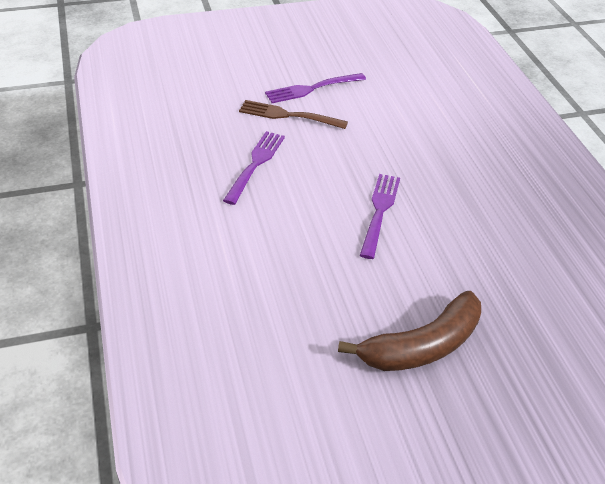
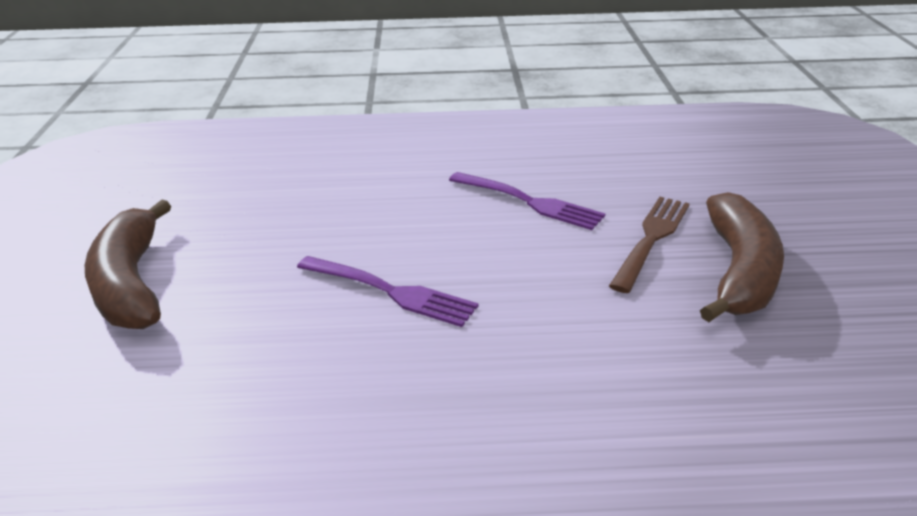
camera: 105 degrees right, 10 degrees down
(312, 88) = (739, 272): purple fork -> brown banana

